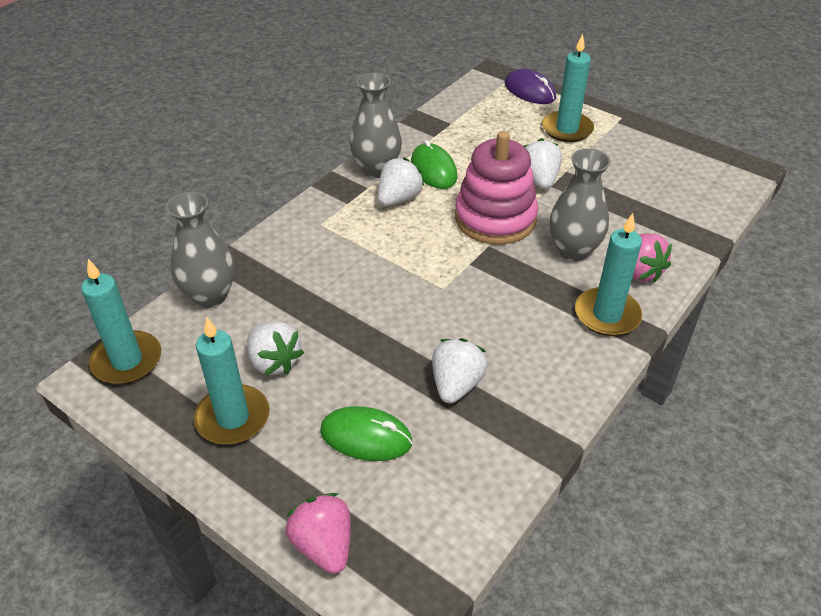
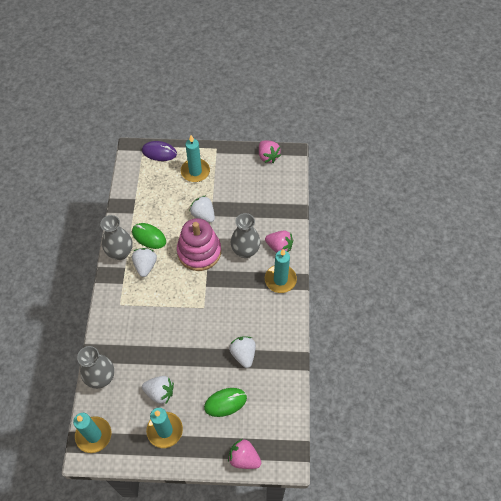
camera: 35 degrees left, 15 degrees up
(702, 156) = (268, 156): none -> pink strawberry

